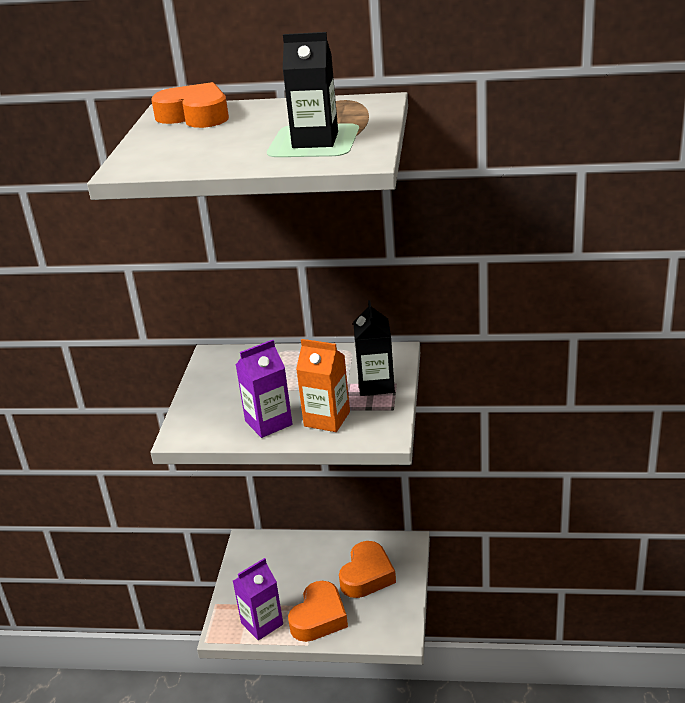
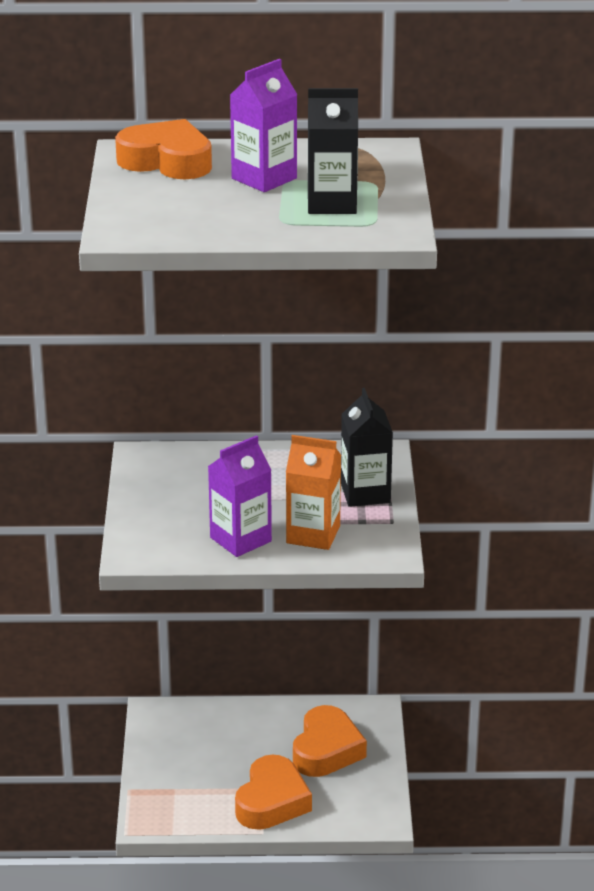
camera: 10 degrees left, 0 degrees up
(262, 624) = (197, 811): purple carton -> purple carton (264, 178)

